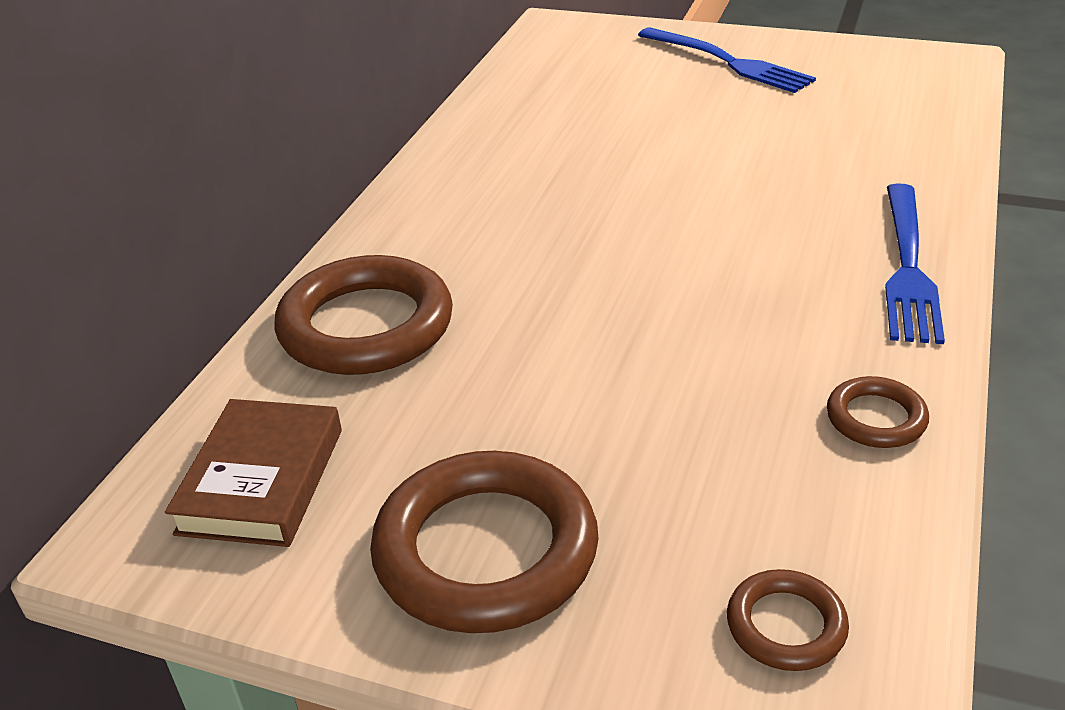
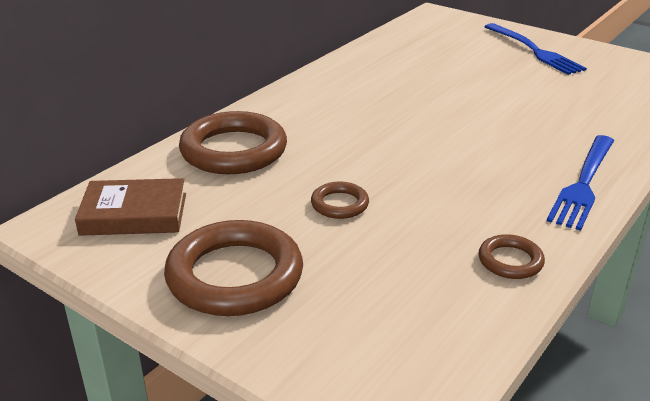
camera: 15 degrees right, 5 degrees down
(261, 481) = (134, 214): brown book -> brown book turned 60 degrees clockwise
(786, 625) = (386, 355): brown ring -> brown ring (339, 204)

